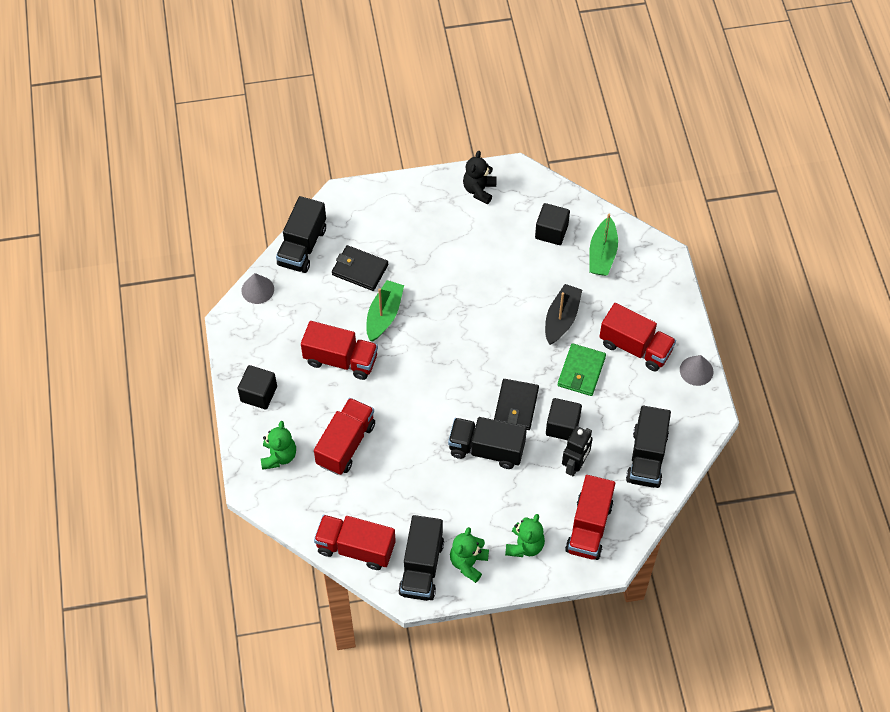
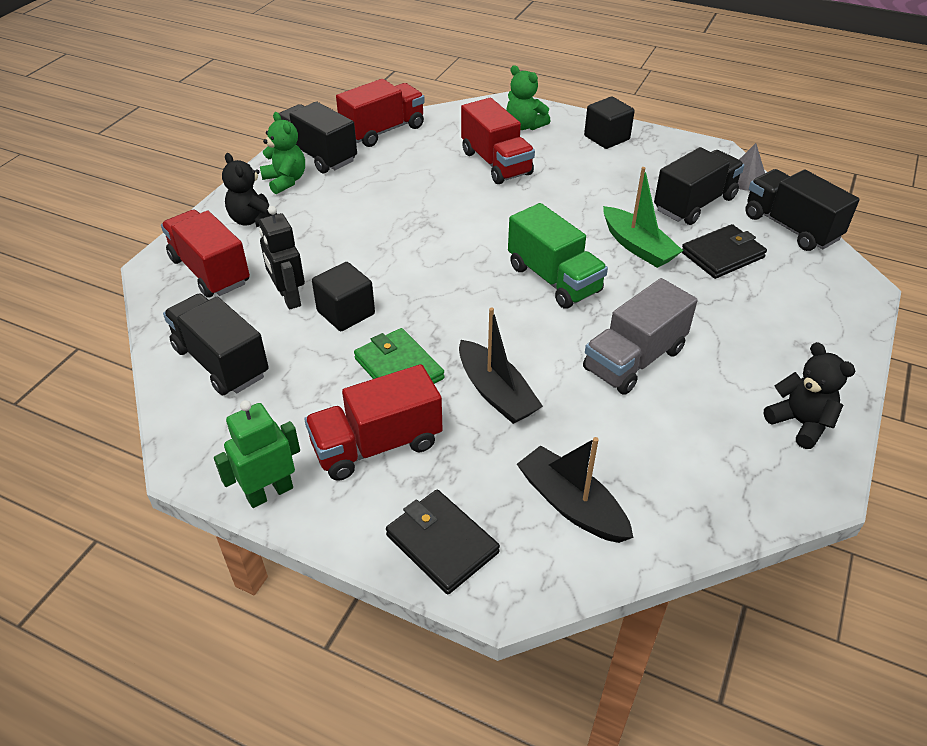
camera: 125 degrees right, 15 degrees down
(341, 360) = (602, 196): red truck -> none
(450, 341) = (553, 279): none -> green truck
(486, 449) = (386, 244): black truck -> black truck (694, 204)
(488, 272) = (634, 360): none -> grey truck
(516, 406) = (413, 289): black wallet -> black wallet (442, 544)
(525, 546) = (253, 220): green teddy bear -> black teddy bear
(551, 232) = (661, 465): black cube -> none
(602, 254) = (571, 505): green boat -> black boat
(696, 370) = (269, 492): grey cone -> green robot

